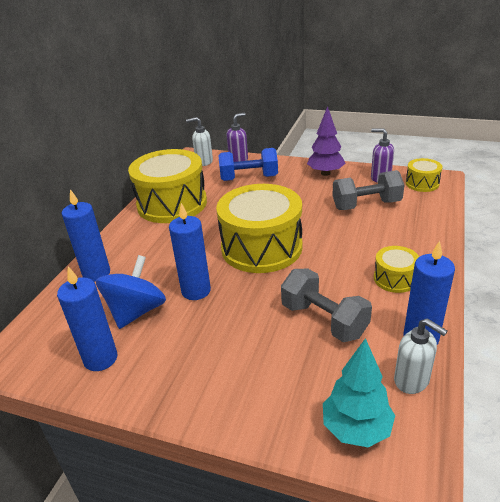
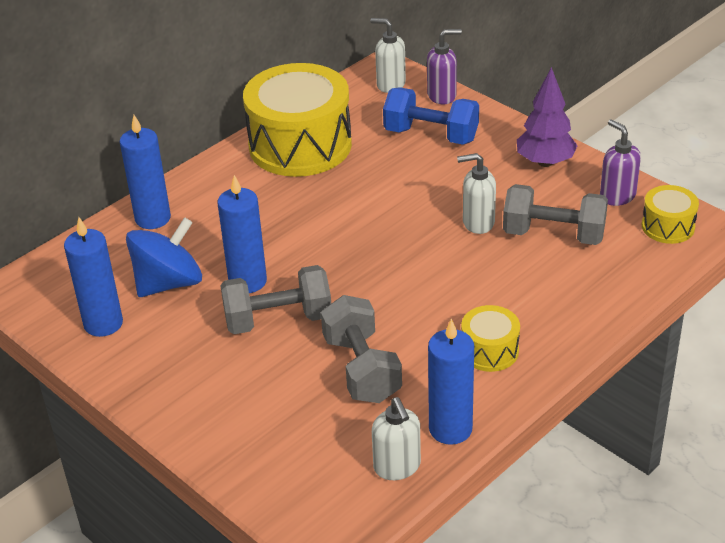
camera: 25 degrees right, 5 degrees up
(237, 308) = (278, 320): none -> grey dumbbell
(261, 247) = (364, 251): yellow drum -> none
(317, 212) = (478, 222): none -> white soap dispenser
(356, 429) = (300, 487): turquoise tree -> none

